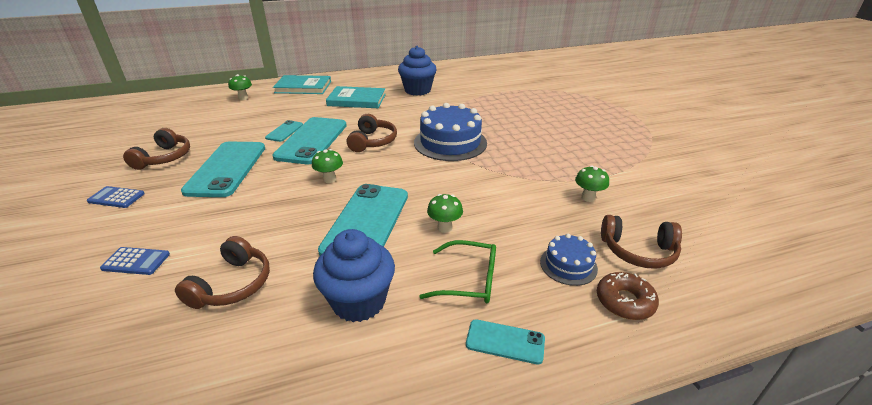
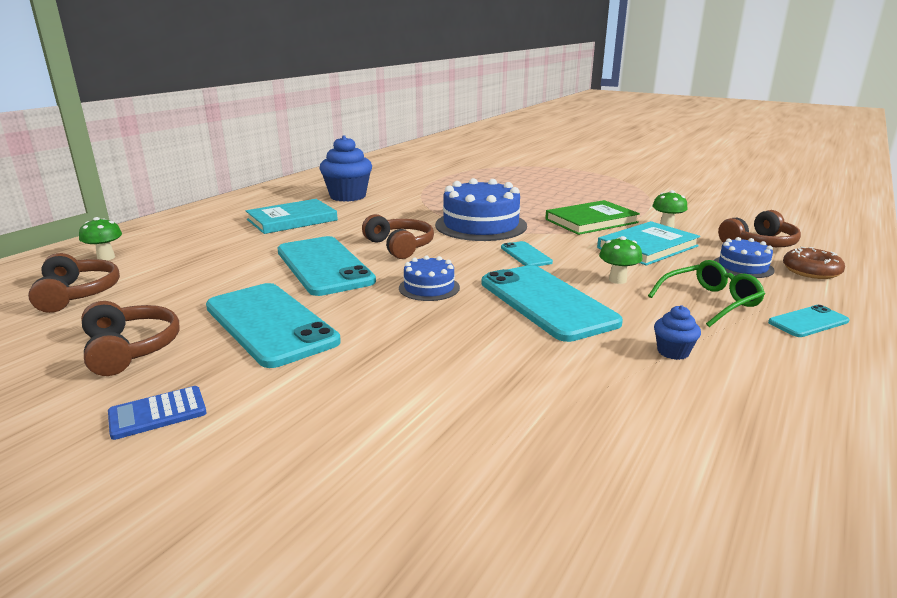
camera: 40 degrees left, 10 degrees down
(136, 261) = (371, 445): blue calculator -> none
(232, 284) = (539, 401): brown headphones -> brown headphones (77, 294)
(284, 131) = (264, 269): turquoise phone -> turquoise phone (526, 255)
(303, 87) = (182, 226): turquoise book -> turquoise book (647, 247)
(329, 179) = (429, 288): green mushroom -> blue cake
(359, 301) = (673, 352): blue cupcake -> blue cupcake, size x0.47
(535, 168) = (591, 221): none -> green book

